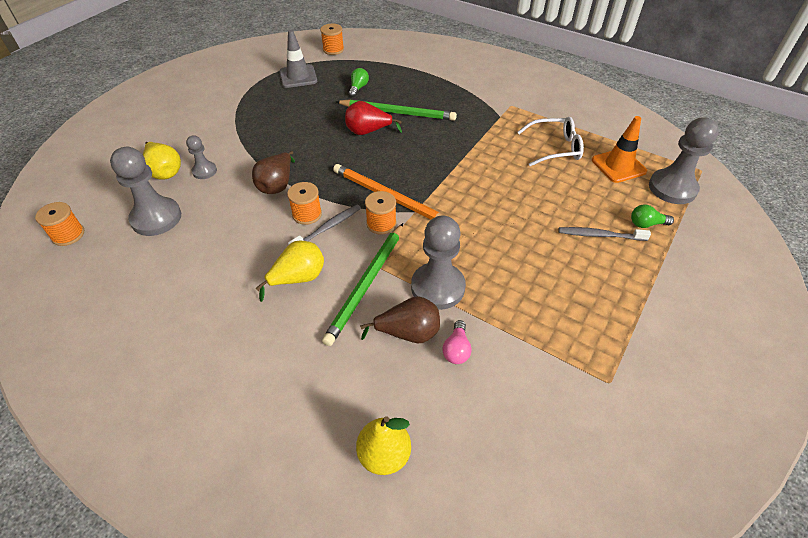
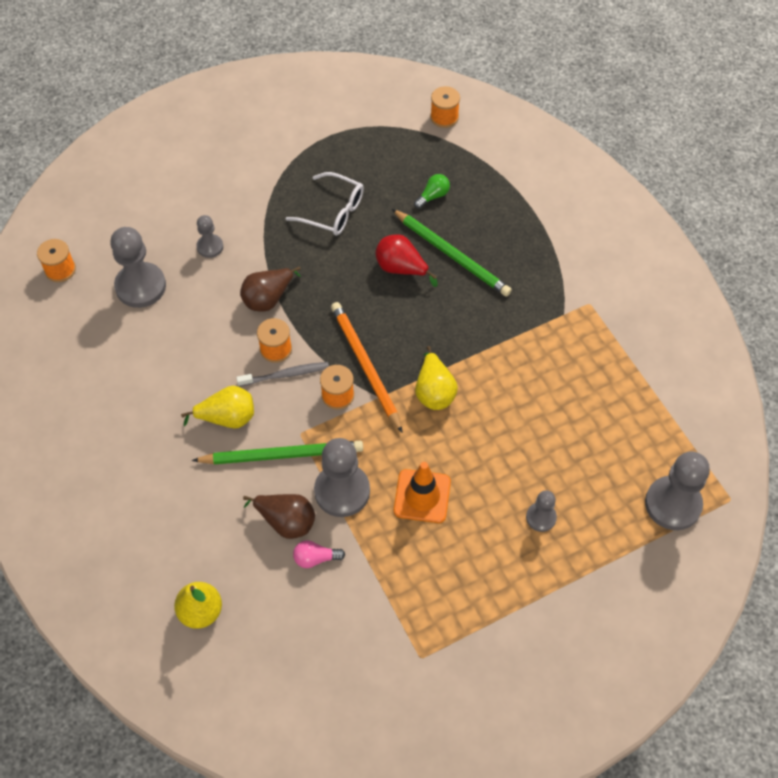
camera: 30 degrees right, 10 degrees up
(165, 172) = (173, 230): yellow pear -> yellow pear (434, 391)
(298, 76) = (377, 147): grey traffic cone -> none
(366, 284) = (282, 455): green pencil -> green pencil turned 150 degrees counterclockwise
(456, 349) = (315, 558): pink light bulb -> pink light bulb turned 45 degrees clockwise
(555, 148) = (589, 388): white glasses -> white glasses (333, 211)
(599, 235) = (541, 517): grey toothbrush -> grey pawn
(618, 166) = (639, 447): orange traffic cone -> orange traffic cone (422, 496)
(646, 224) = (601, 530): green light bulb -> none

